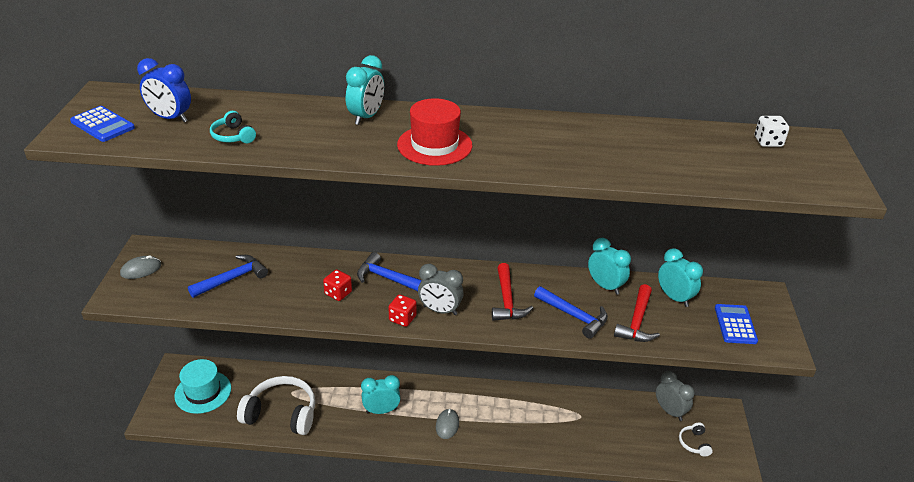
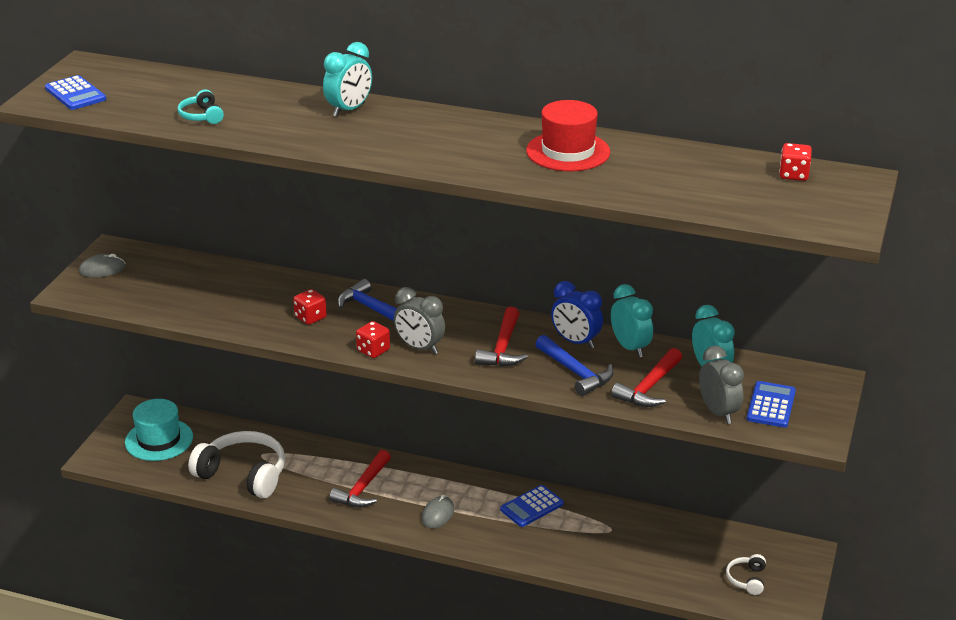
camera: 15 degrees right, 5 degrees down
(170, 118) = (144, 93): blue clock -> blue clock (575, 342)
(232, 279) = (198, 289): blue hammer -> none
(381, 410) = (363, 488): turquoise clock -> red hammer
(434, 145) = (408, 143): red hat -> red hat (568, 151)
(515, 405) = (531, 507): none -> blue calculator
(670, 411) = (731, 541): grey clock -> grey clock (718, 412)
(768, 142) = (793, 175): white dice -> red dice

